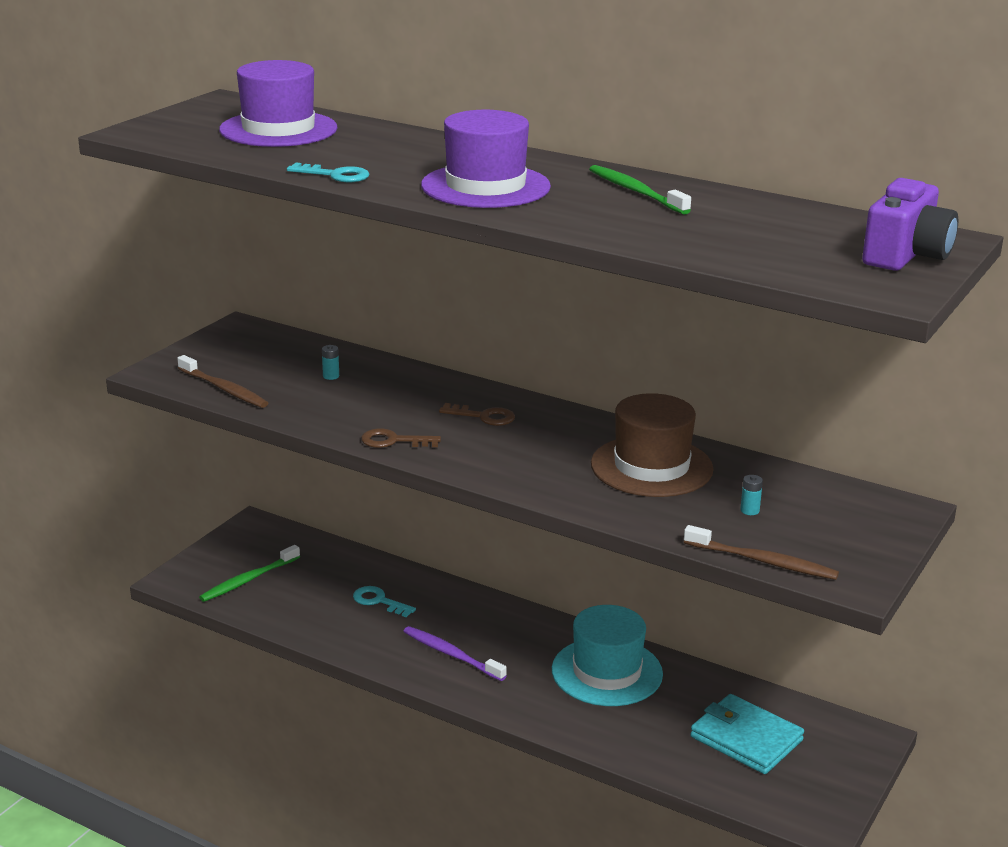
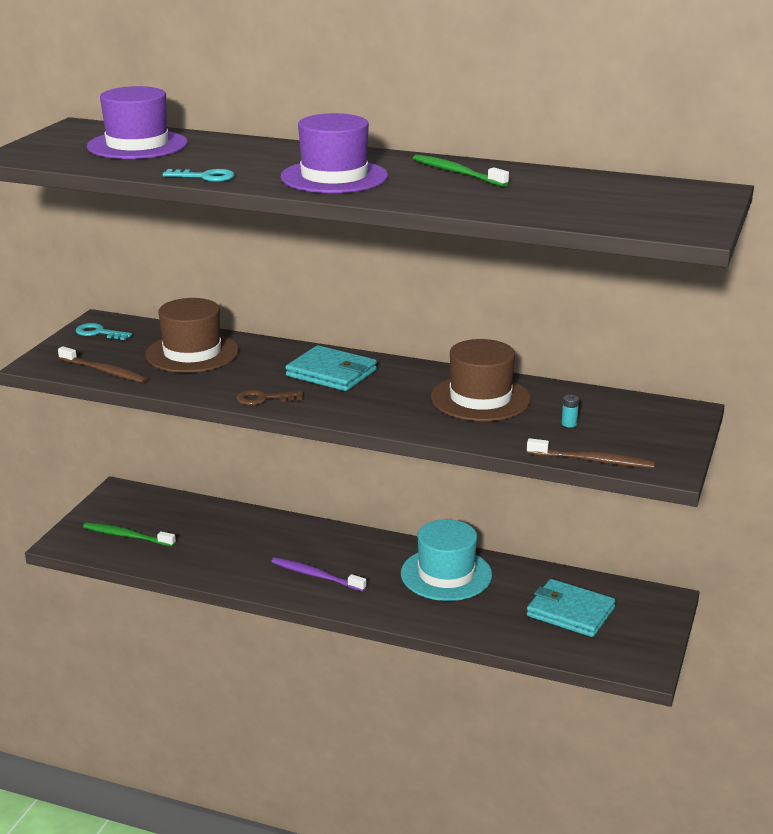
camera: 10 degrees left, 0 degrees up
(248, 580) = (126, 536): green toothbrush -> green toothbrush turned 75 degrees clockwise
(331, 376) = (192, 353): turquoise battery -> brown hat
(379, 601) = (243, 540): turquoise key -> turquoise key (99, 333)
(484, 416) = (331, 373): brown key -> turquoise wallet
(906, 255) = (689, 204): purple camera -> none

